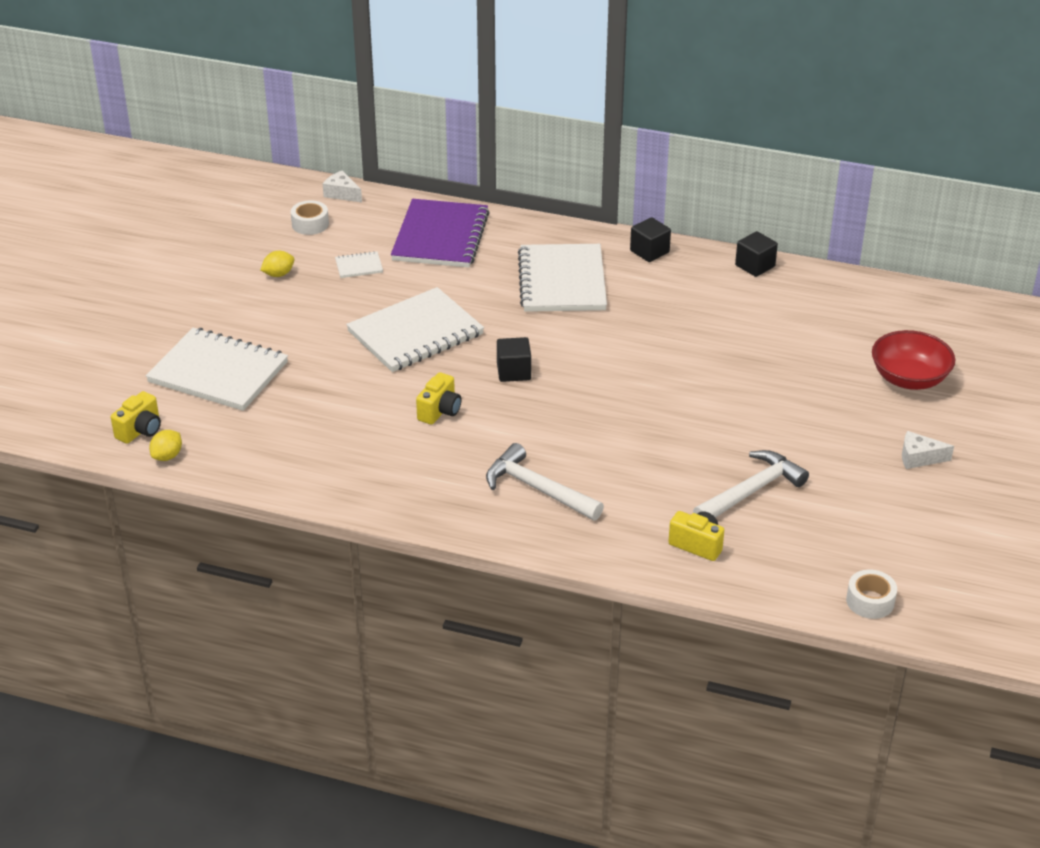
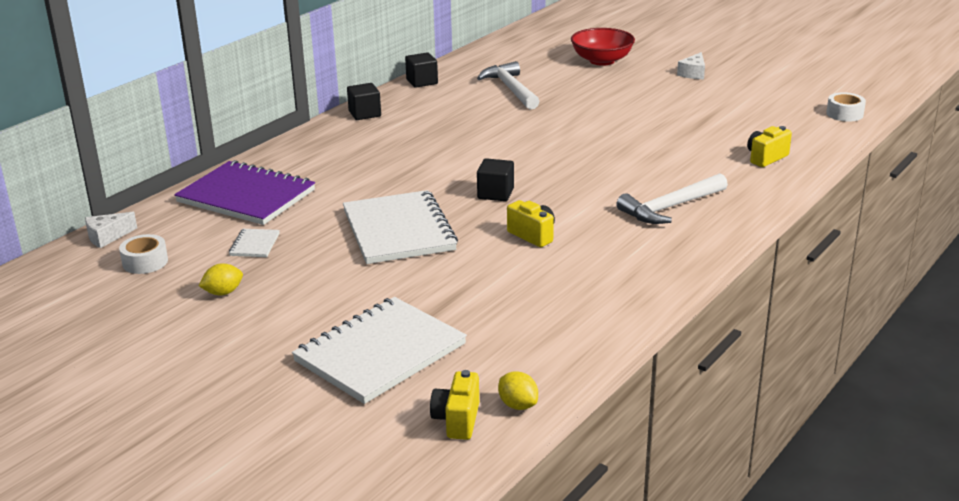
camera: 70 degrees left, 10 degrees down
(140, 430) = (457, 420): yellow camera -> yellow camera turned 135 degrees counterclockwise
(278, 274) = (223, 292): yellow lemon -> yellow lemon turned 75 degrees clockwise
(562, 281) = (375, 153): white notebook -> none
(751, 491) = (708, 129): white hammer -> white hammer (510, 89)

